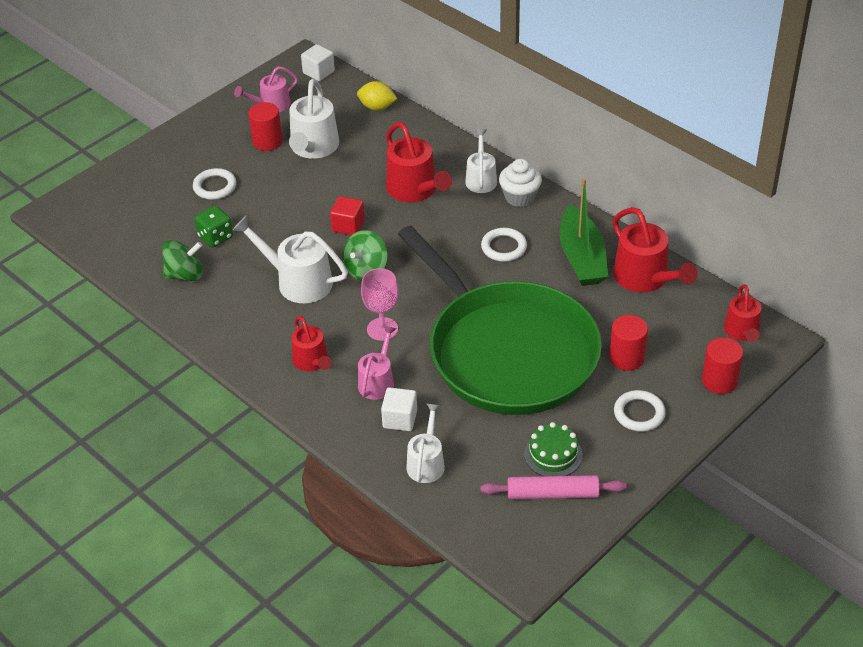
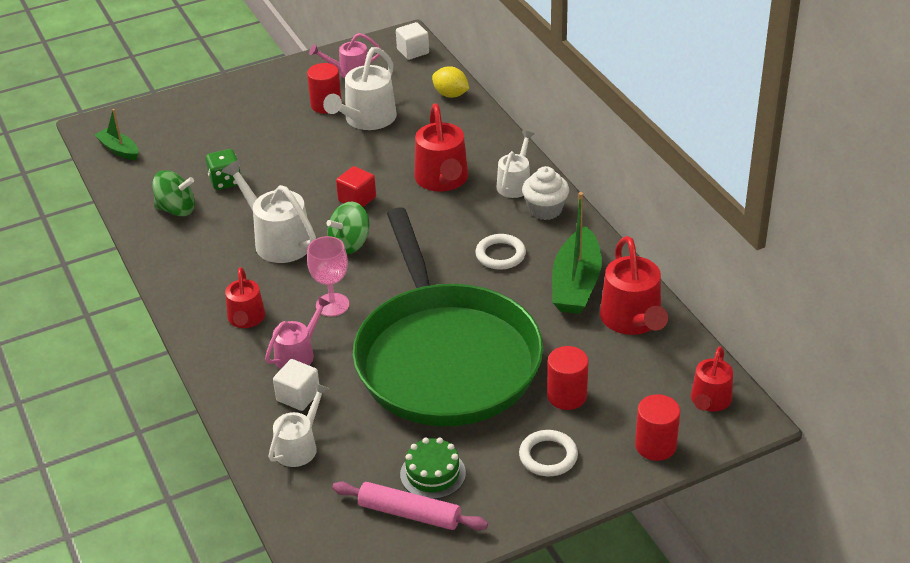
camera: 20 degrees right, 5 degrees down
(92, 229) = (119, 150): none -> green boat
(215, 187) = (252, 135): white ring -> none

